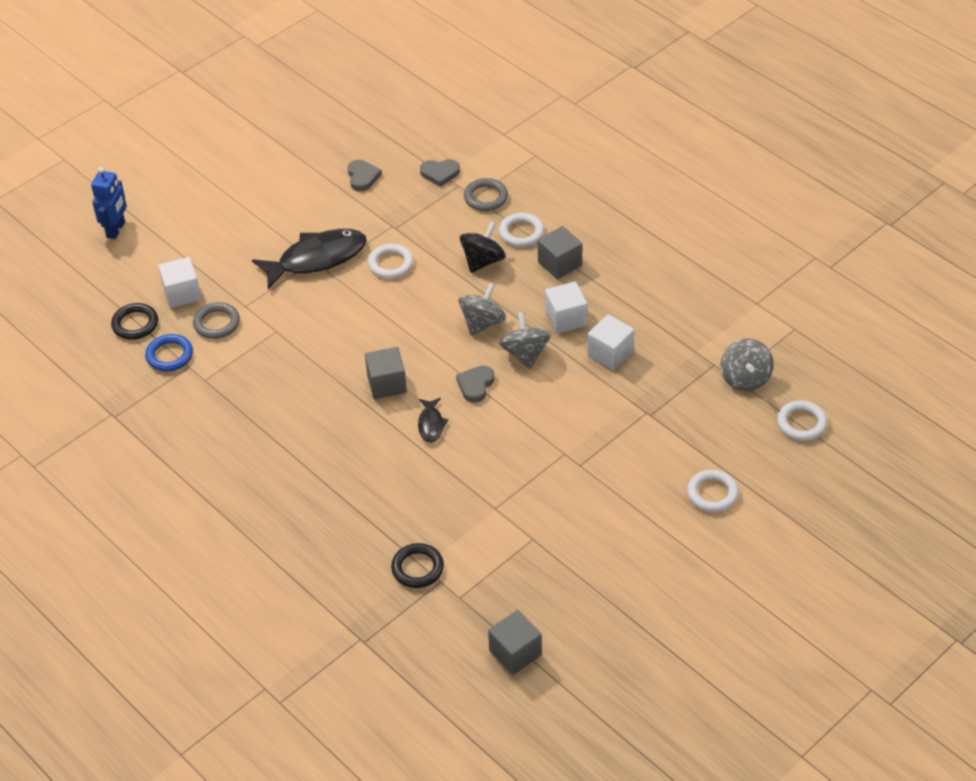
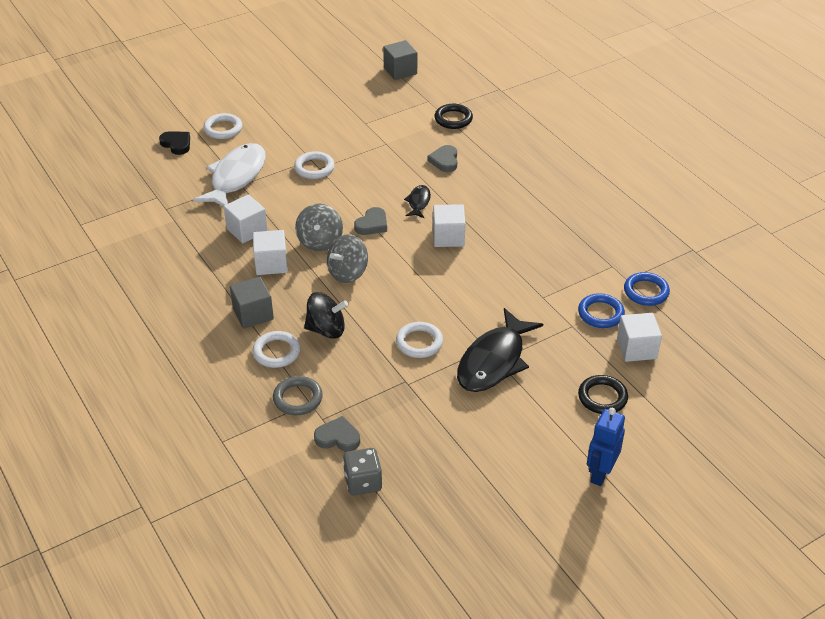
camera: 170 degrees left, 5 degrees down
(116, 230) = (716, 434): blue robot -> blue robot (600, 473)
(135, 324) = (682, 326): black ring -> black ring (602, 397)
(217, 323) = (600, 313): grey ring -> blue ring
(317, 259) = (494, 361): black fish -> black fish turned 45 degrees counterclockwise
(362, 177) = (427, 449): grey heart -> grey heart (444, 161)
(386, 384) = (448, 237): grey cube -> white cube
(409, 146) = (363, 482): none -> grey dice
(483, 261) = (326, 330): black spinning top -> black spinning top turned 135 degrees counterclockwise
(657, 421) = (236, 177): none -> white fish
(745, 378) = (148, 195): grey spinning top -> none
(756, 458) = (176, 144): none -> black heart
(801, 423) = (127, 159): white ring -> white ring (314, 168)

